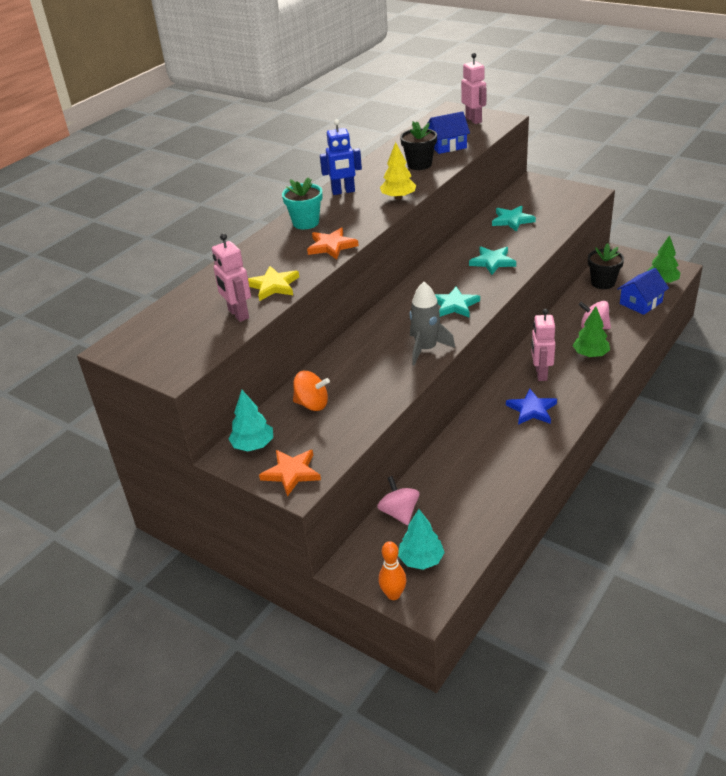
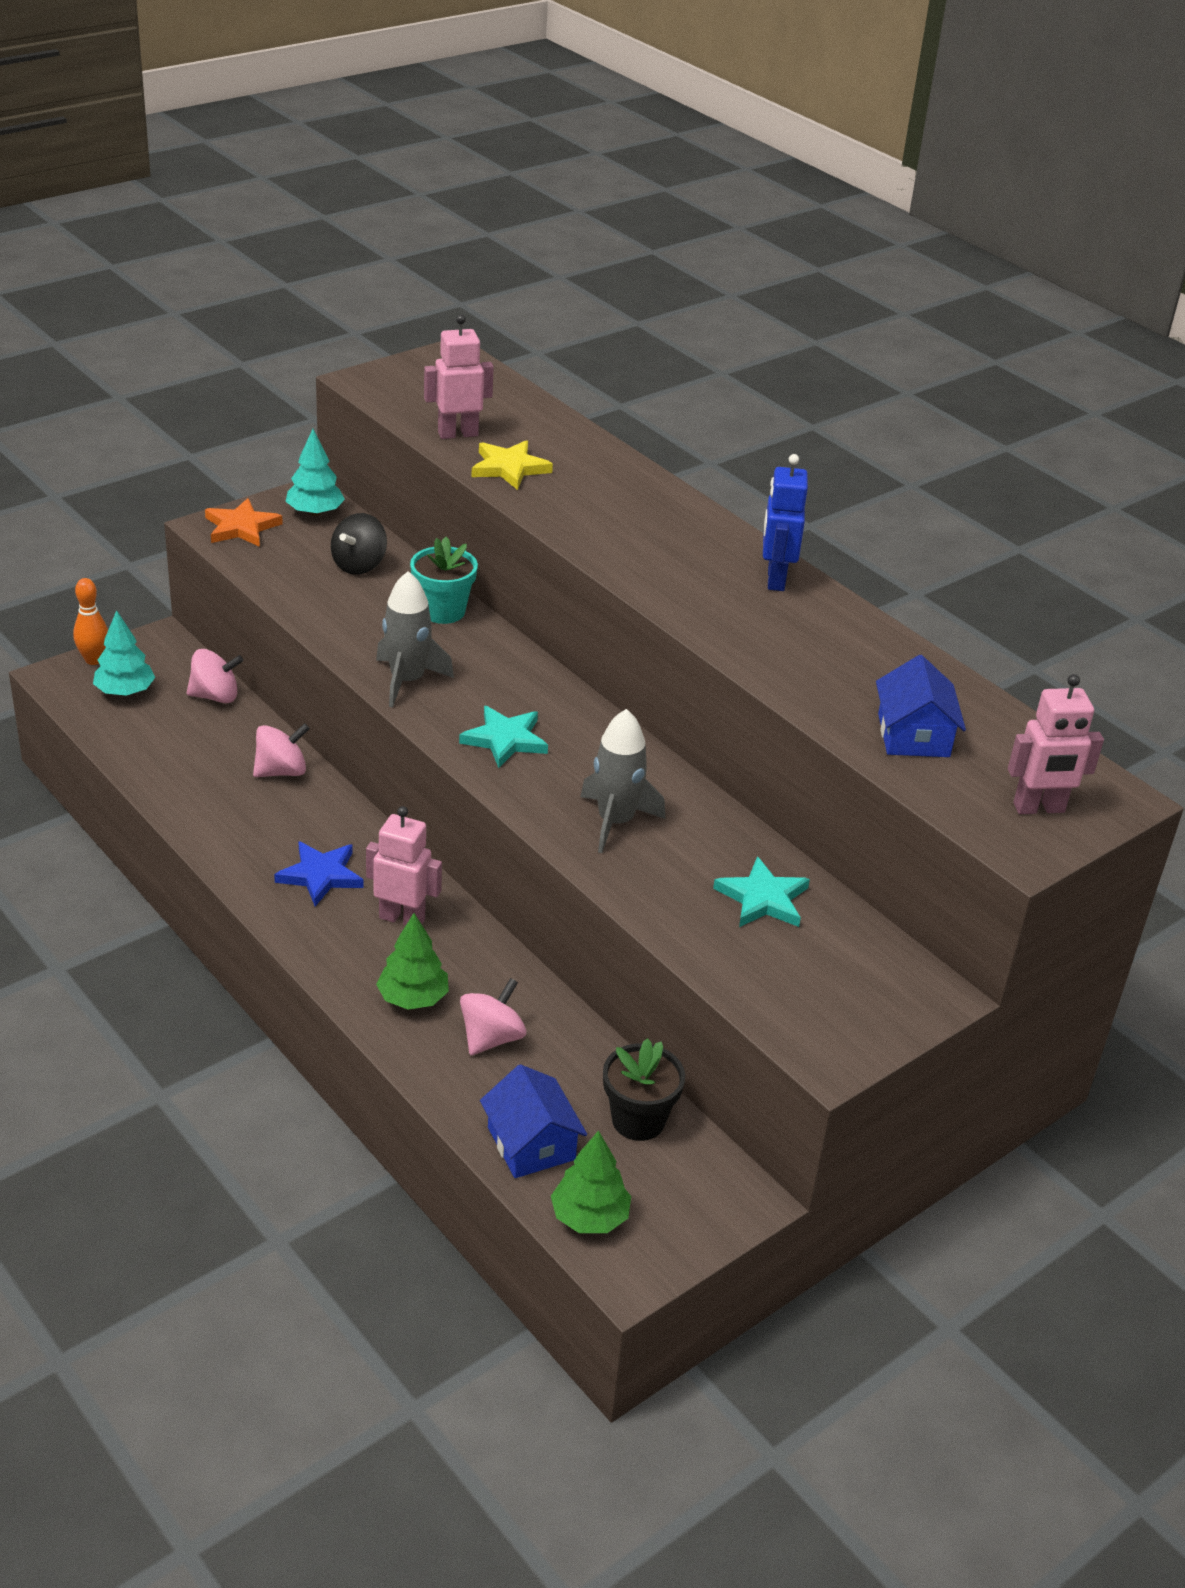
camera: 100 degrees right, 0 degrees up
(306, 223) = (683, 525): turquoise flower pot -> turquoise flower pot (443, 611)
(312, 404) = (359, 565): orange spinning top -> black spinning top
(331, 246) = (587, 531): orange star -> none
(398, 197) = (713, 625): yellow tree -> none
(419, 164) = (840, 680): black flower pot -> none
(456, 455) = (281, 771): none -> pink spinning top
(492, 262) = (615, 821): turquoise star -> grey rocket

